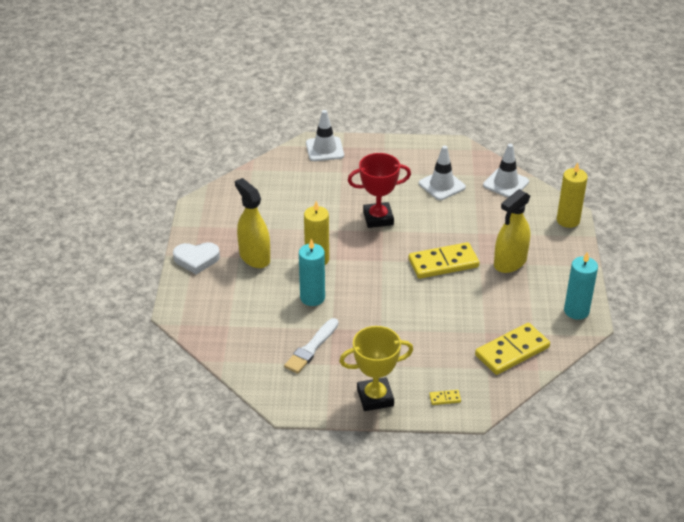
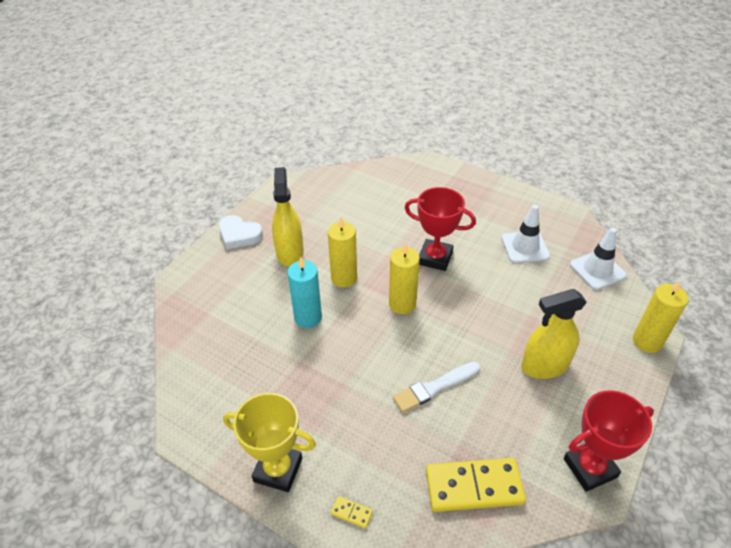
camera: 30 degrees right, 5 degrees up
(311, 348) = (262, 374): white brush -> white brush (434, 387)
(324, 149) = (434, 172): white traffic cone -> none
(378, 260) = (402, 304): none -> yellow candle
(443, 263) = (468, 335): yellow domino -> none
(576, 311) = (590, 468): turquoise candle -> red trophy

